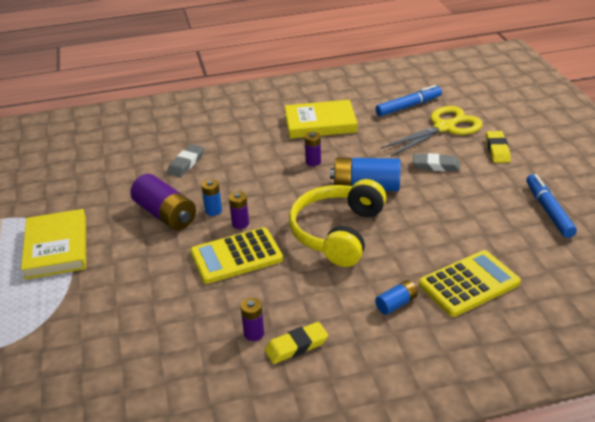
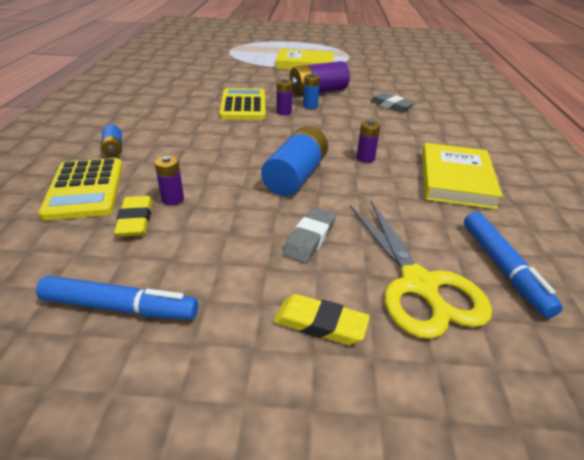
camera: 105 degrees right, 0 degrees up
(254, 333) = (157, 99): purple battery -> purple battery (172, 199)
(296, 346) = (127, 108): yellow eraser -> yellow eraser (135, 220)
(337, 232) = (233, 146): yellow headphones -> none

